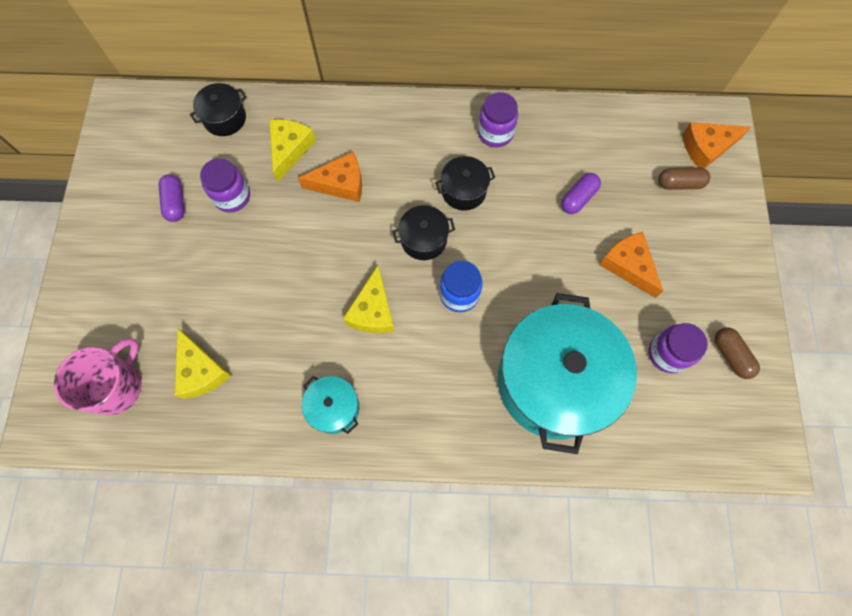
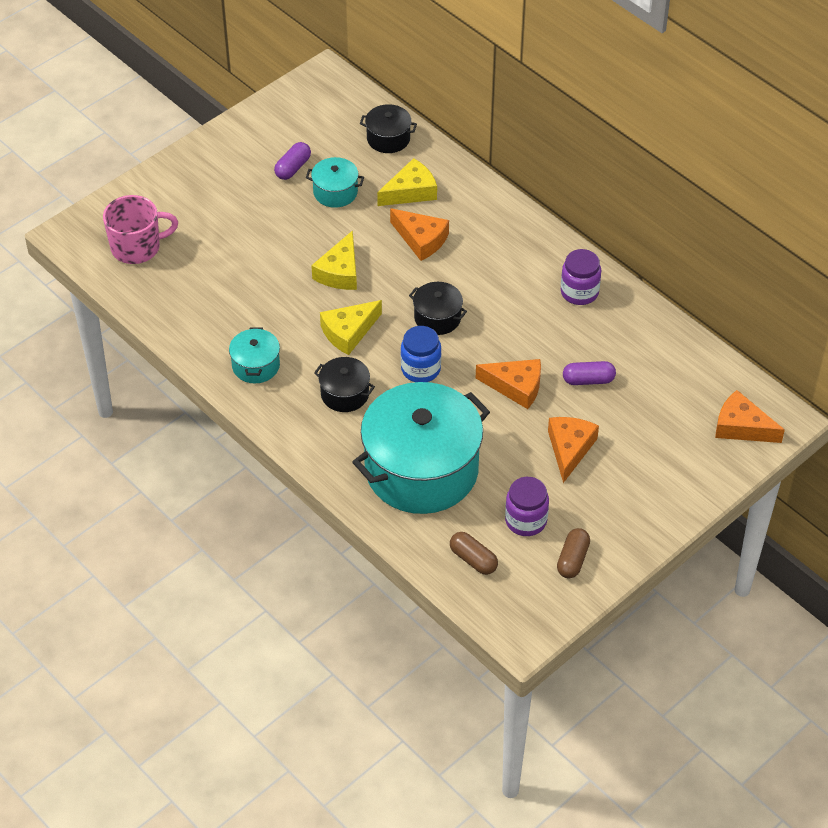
camera: 45 degrees right, 20 degrees down
(201, 371) = (197, 279): yellow cheese -> yellow cheese (340, 272)
(232, 197) = (335, 192): purple jar -> turquoise pot
(463, 191) = (506, 310): black pot -> black pot (345, 394)
(539, 248) = (516, 387): none -> orange cheese
(679, 184) = (684, 432): brown capsule -> brown capsule (473, 559)

